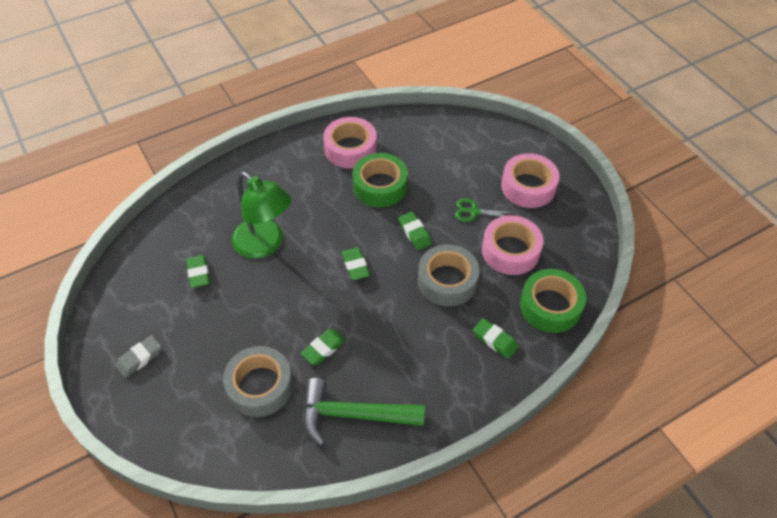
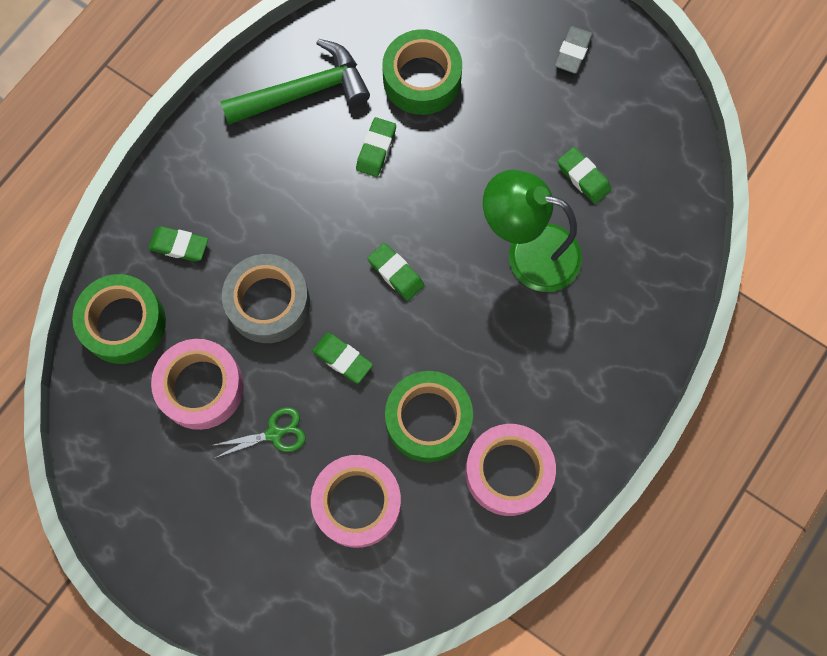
camera: 155 degrees right, 20 degrees up
(260, 386) = (422, 79): grey tape -> green tape
(528, 187) = (211, 518): pink tape -> pink tape (357, 503)

